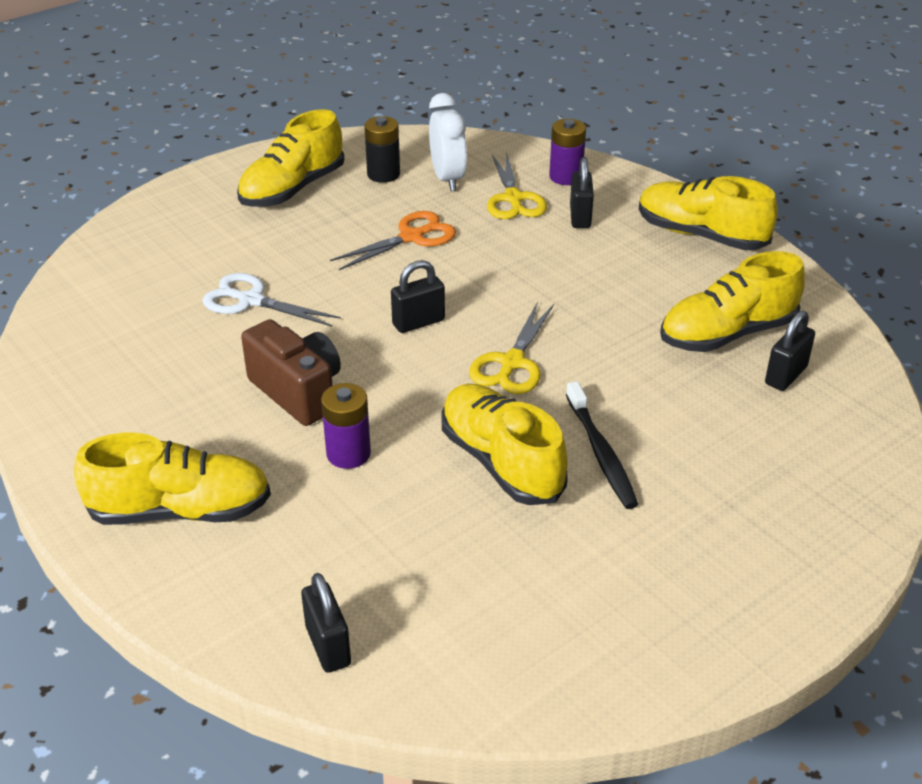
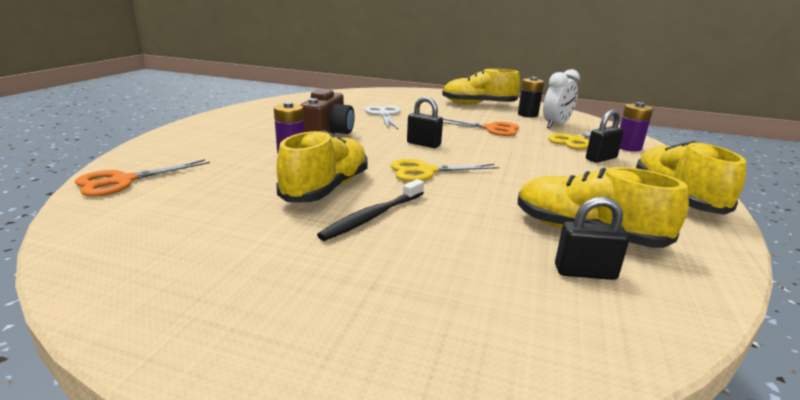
camera: 55 degrees right, 15 degrees down
(181, 510) = (215, 134): yellow shoe -> none
(328, 646) = (122, 181): black padlock -> orange scissors

